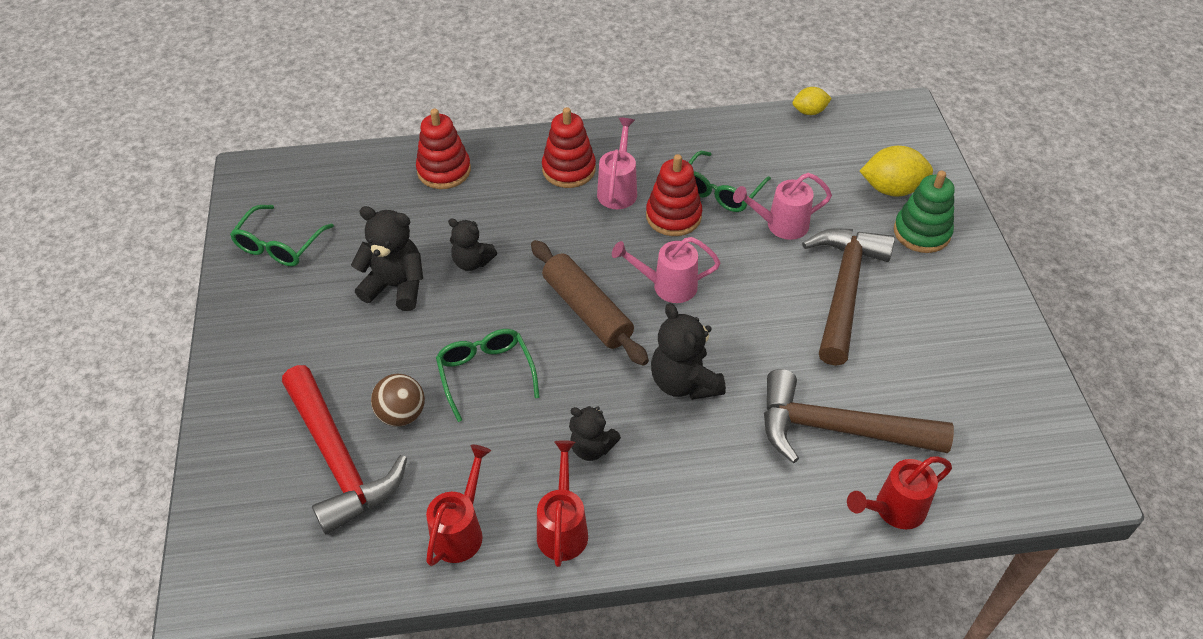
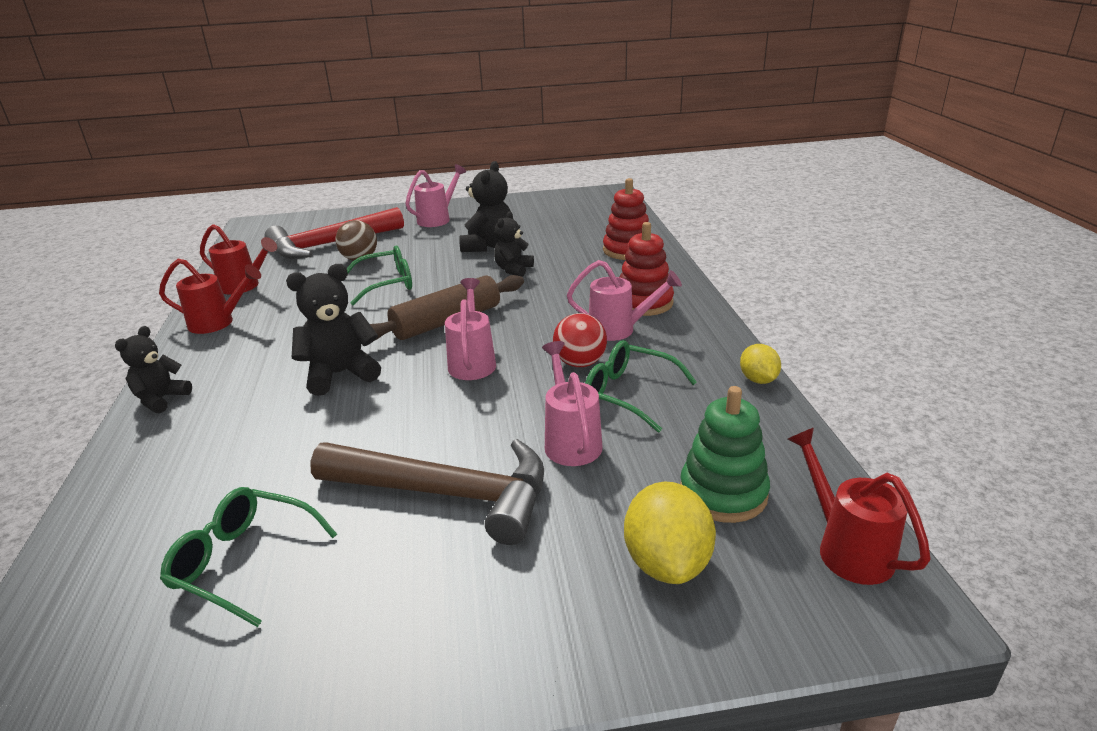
camera: 90 degrees right, 20 degrees down
(279, 245) = (534, 208): green glasses -> green glasses (244, 562)
(281, 345) = (437, 219): none -> pink watering can
(592, 447) = (288, 331): black teddy bear -> black teddy bear (161, 399)
(673, 216) = (580, 363): red stacking toy -> red ball
(809, 111) = (831, 475): yellow lemon -> yellow lemon (758, 380)
(837, 429) = (228, 476): brown hammer -> none
(894, 510) = (92, 516): red watering can -> red watering can (847, 548)
(921, 232) = (563, 593): green stacking toy -> green stacking toy (723, 493)

